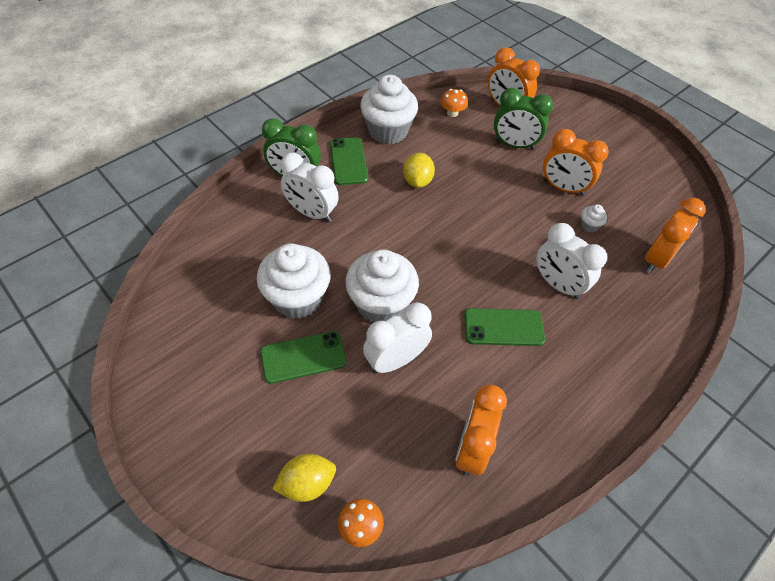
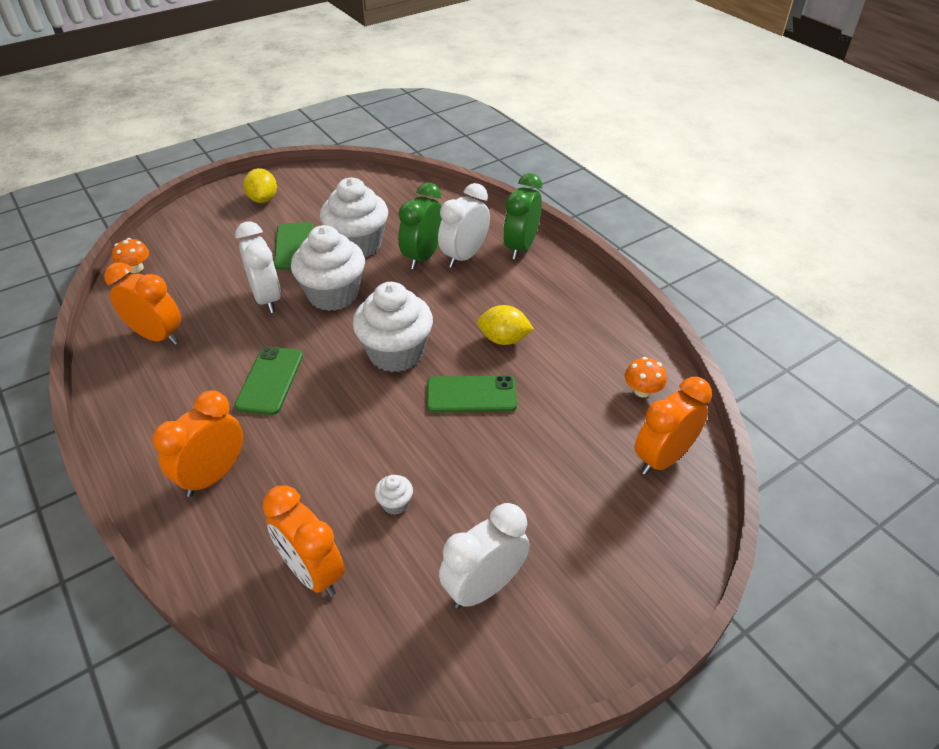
camera: 100 degrees right, 10 degrees down
(307, 483) = (184, 245): yellow lemon -> yellow lemon (263, 199)
(348, 161) = (543, 286): green phone -> green phone (471, 395)
(388, 131) = (598, 322): white cupcake -> white cupcake (396, 353)
(514, 145) = (571, 450): green clock -> green clock (422, 257)
(557, 285) = (308, 442): white clock -> white clock (483, 587)
(563, 188) = (474, 490): orange clock -> orange clock (213, 475)

